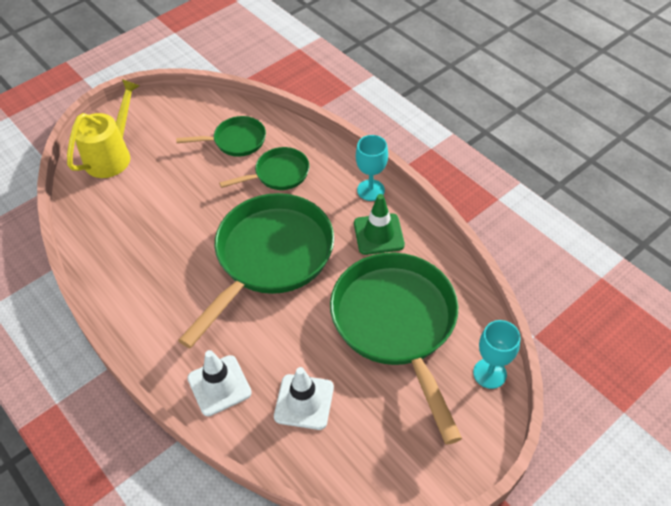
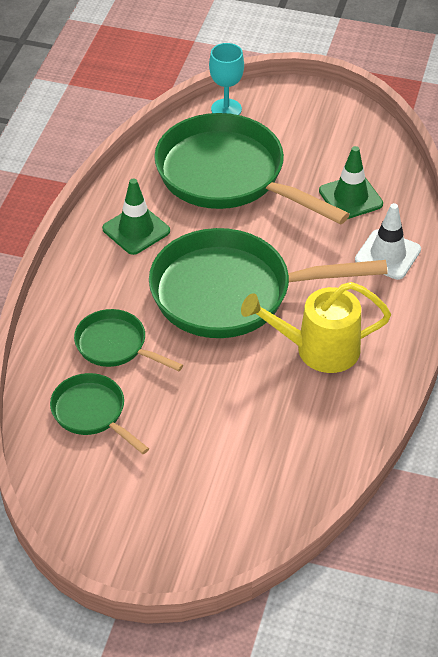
camera: 125 degrees left, 5 degrees down
(112, 155) = (207, 523): yellow watering can -> yellow watering can (317, 349)
(304, 402) = (350, 197): white traffic cone -> green traffic cone
(370, 190) = (81, 261): turquoise goblet -> none
(397, 325) = (228, 176): green pan -> green pan turned 90 degrees clockwise

